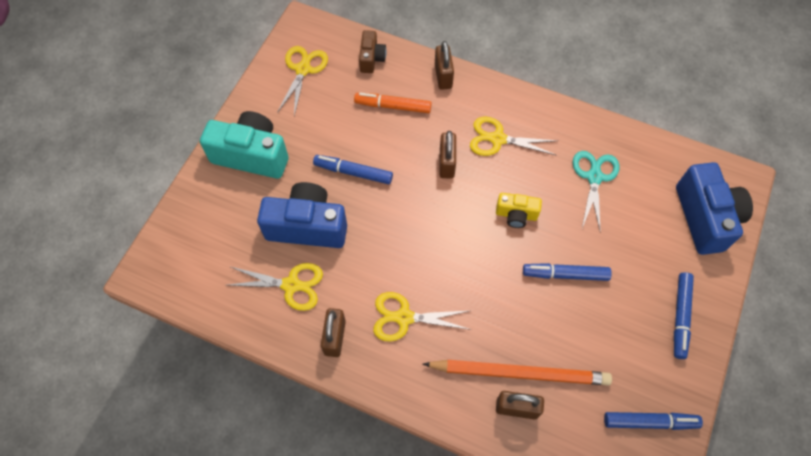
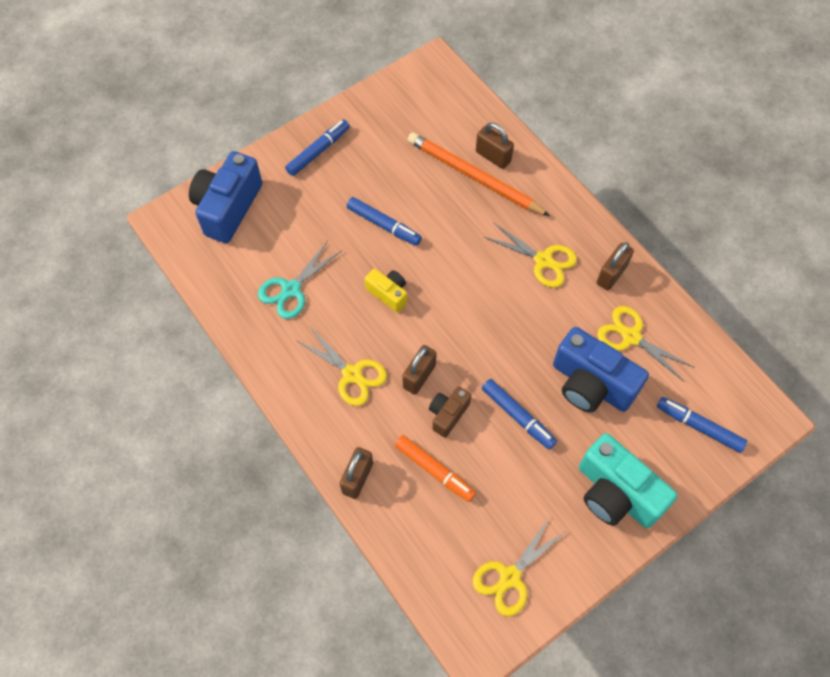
camera: 150 degrees left, 0 degrees up
(371, 59) = (422, 547): brown camera -> brown camera (448, 414)
(650, 422) = (401, 103): blue marker -> blue marker (699, 427)

